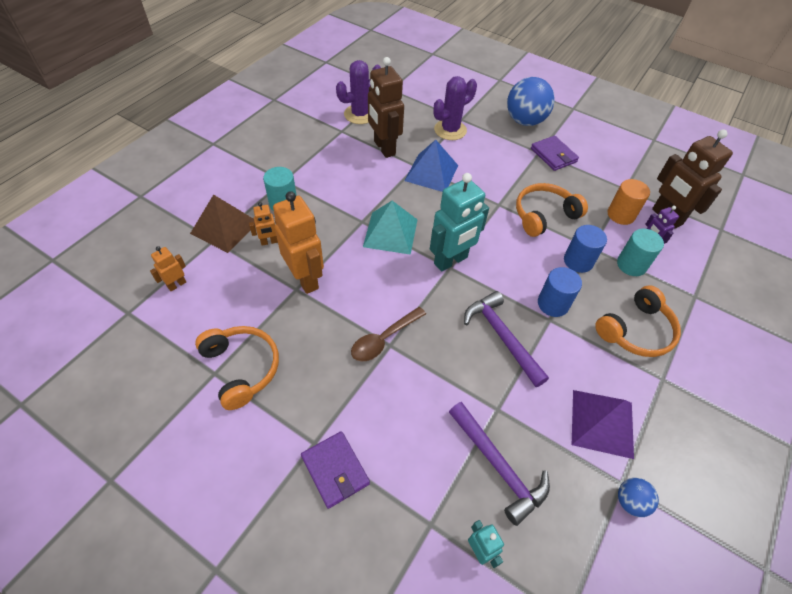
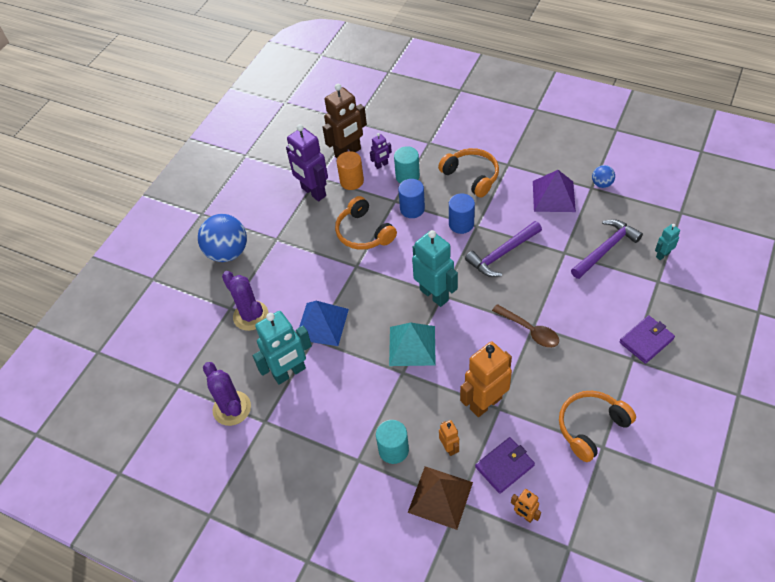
camera: 90 degrees left, 0 degrees up
(384, 148) = (289, 372): brown robot -> turquoise robot
(553, 155) = (279, 228): purple wallet -> purple wallet (504, 466)
(603, 183) = (313, 192): none -> purple robot

